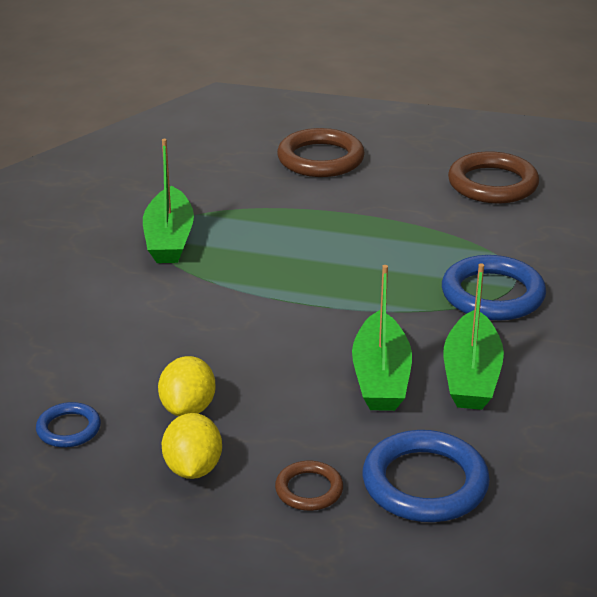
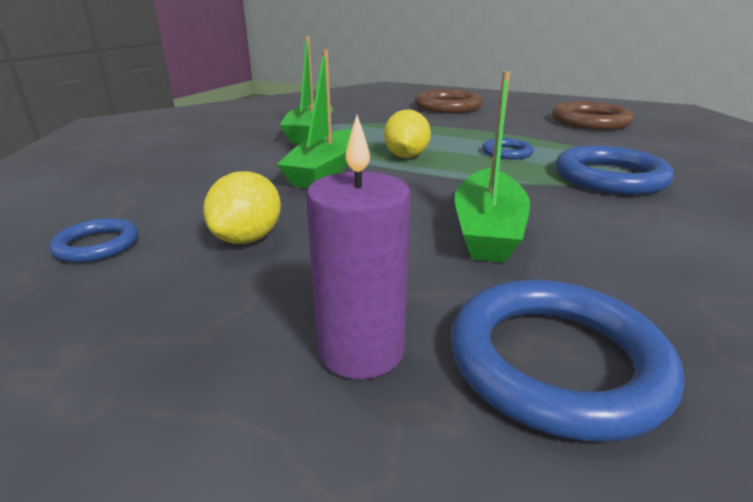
camera: 10 degrees right, 5 degrees down
(193, 468) = (208, 302): yellow lemon -> yellow lemon (406, 156)
(309, 489) = (361, 350): brown ring -> purple candle
(396, 260) = (507, 153): none -> blue ring
(471, 376) = (602, 237): green boat -> green boat (325, 171)

